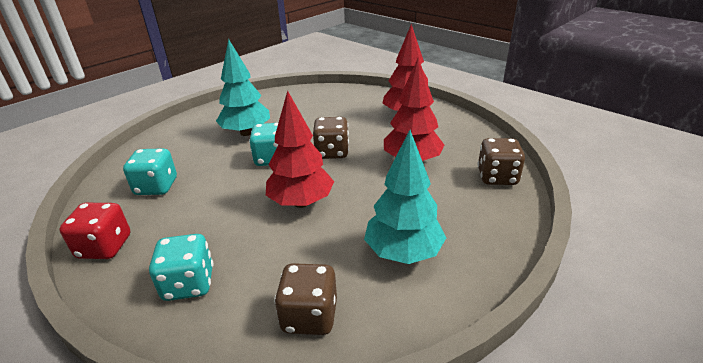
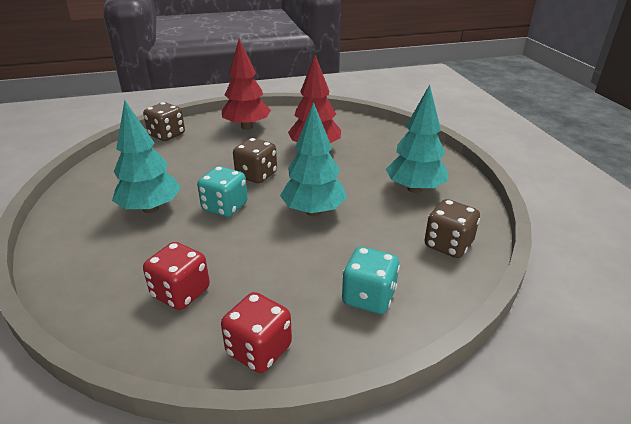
camera: 60 degrees left, 0 degrees up
(156, 187) = (181, 293): turquoise dice -> red dice
(301, 202) = (313, 211): red tree -> turquoise tree
(497, 177) = (369, 130): brown dice -> brown dice (167, 135)

